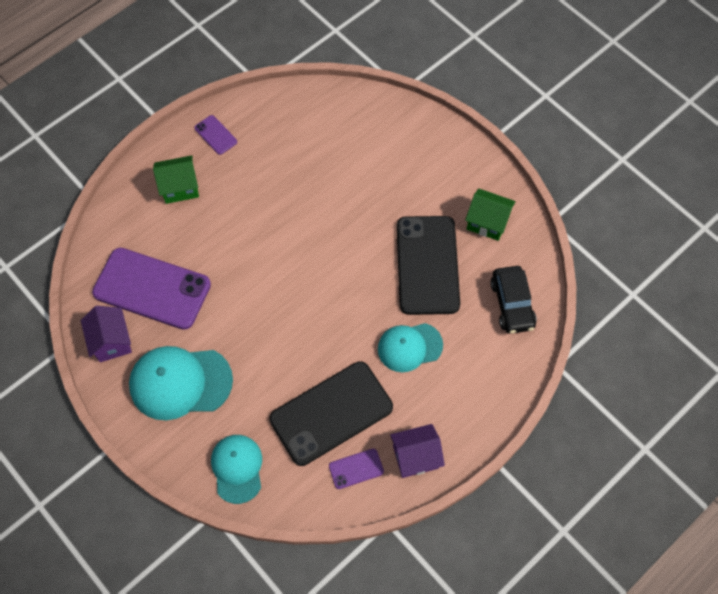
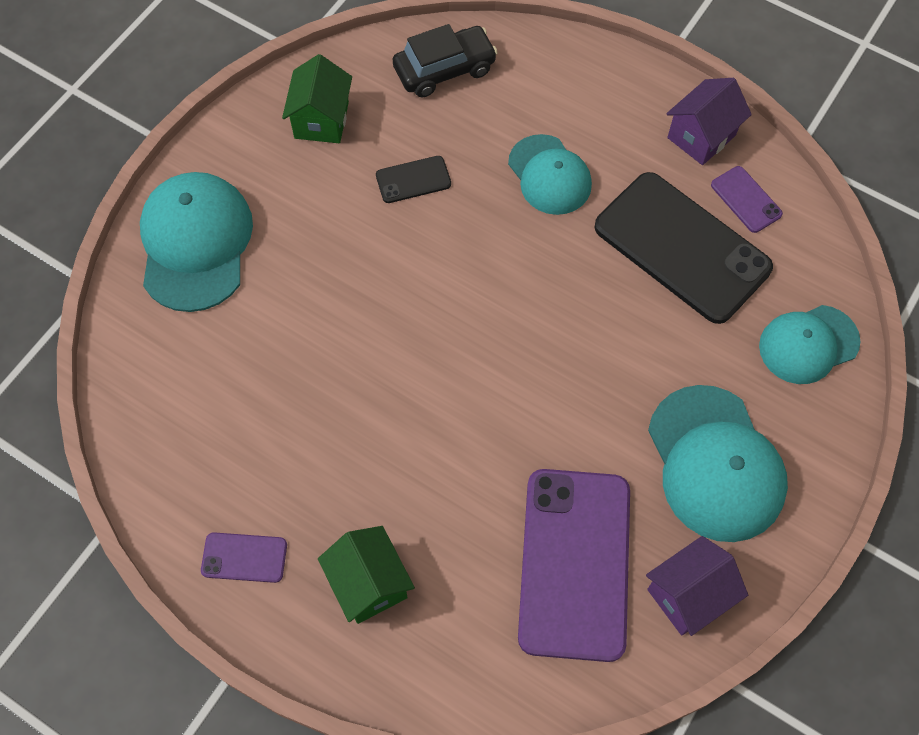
camera: 105 degrees left, 0 degrees up
(215, 135) = (244, 557): purple phone -> purple phone turned 60 degrees clockwise
(413, 141) = (195, 243): none -> turquoise cap
(415, 457) = (701, 136): purple house -> purple house turned 75 degrees clockwise
(427, 265) = (413, 180): black phone -> black phone, size x0.44

